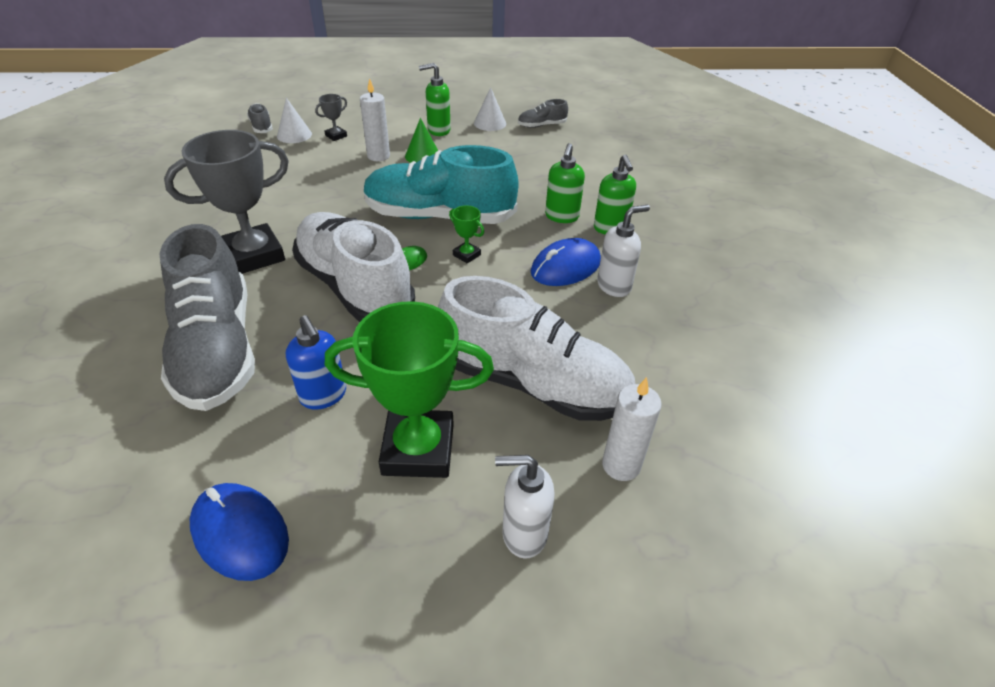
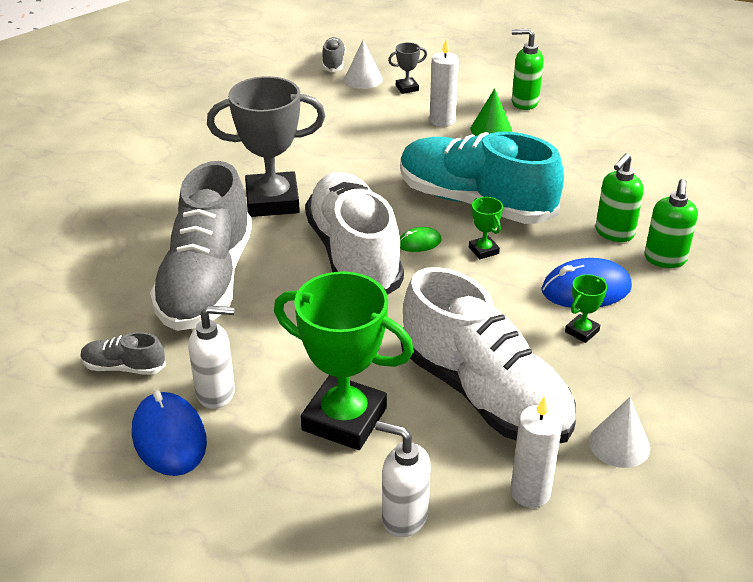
camera: 25 degrees right, 5 degrees down
(324, 396) = (281, 349): blue soap dispenser -> none
(490, 123) = (590, 104): white cone -> white cone (619, 444)
(541, 125) = (653, 119): grey shoe -> grey shoe (124, 367)
(582, 303) = (582, 331): none -> green trophy
(614, 286) = (630, 323): white soap dispenser -> white soap dispenser (216, 393)

